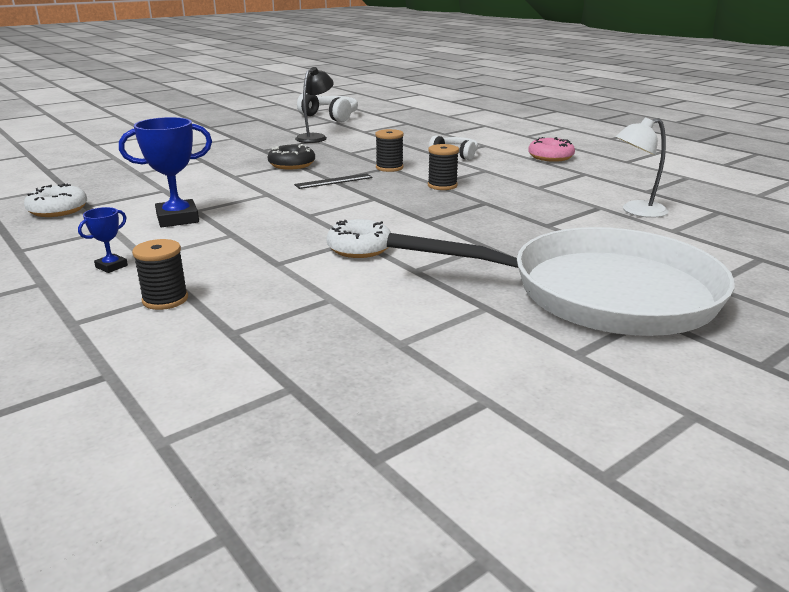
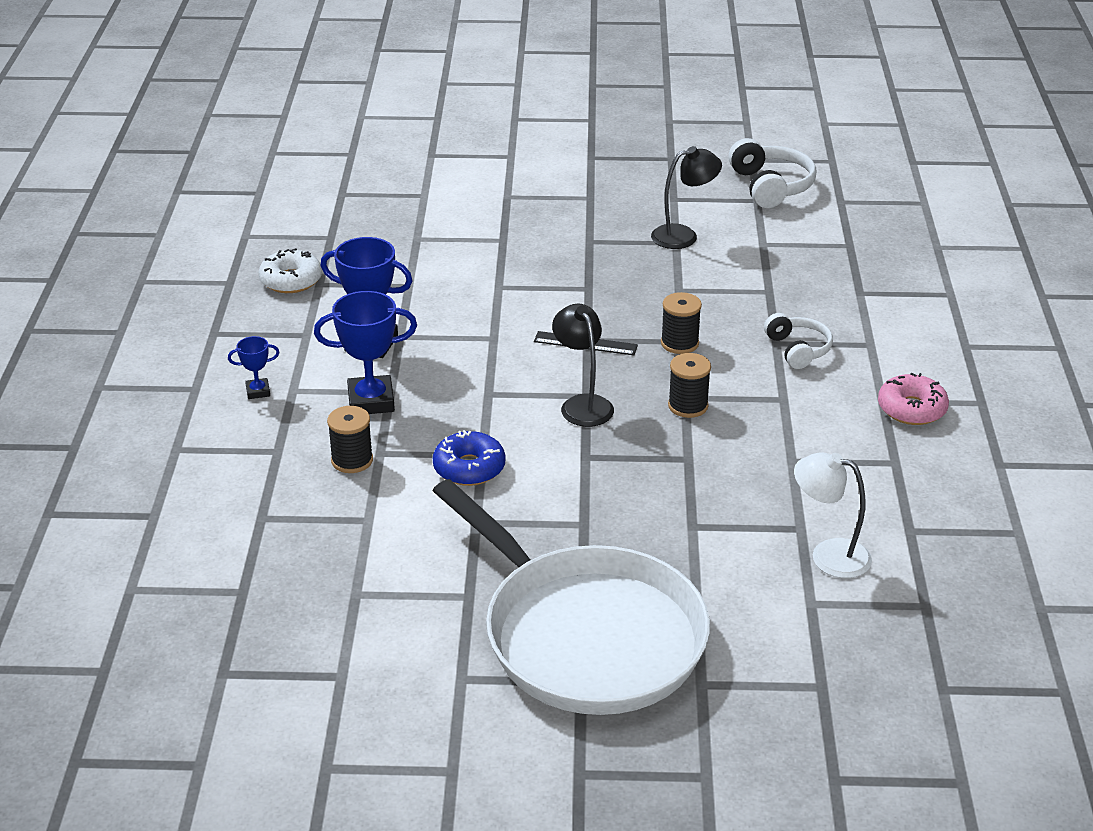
camera: 40 degrees right, 10 degrees up
(165, 299) = (255, 455): black spool -> black spool (352, 460)
(224, 242) = (371, 401): none -> blue trophy
(292, 165) = (583, 289): black donut -> none
(359, 248) = (469, 468): white donut -> blue donut
(380, 202) = (582, 404): none -> black lamp

